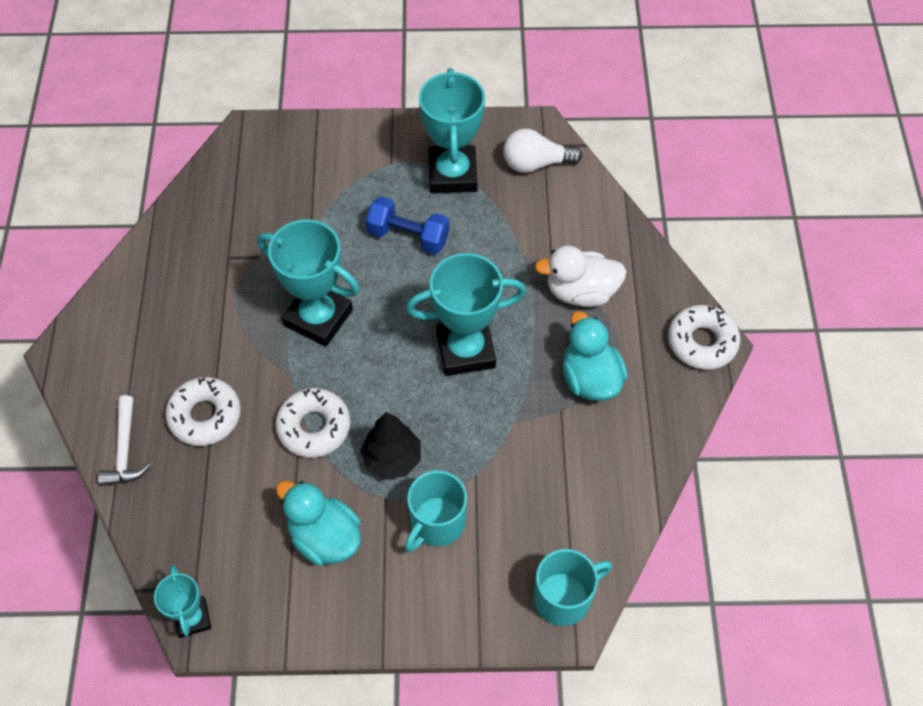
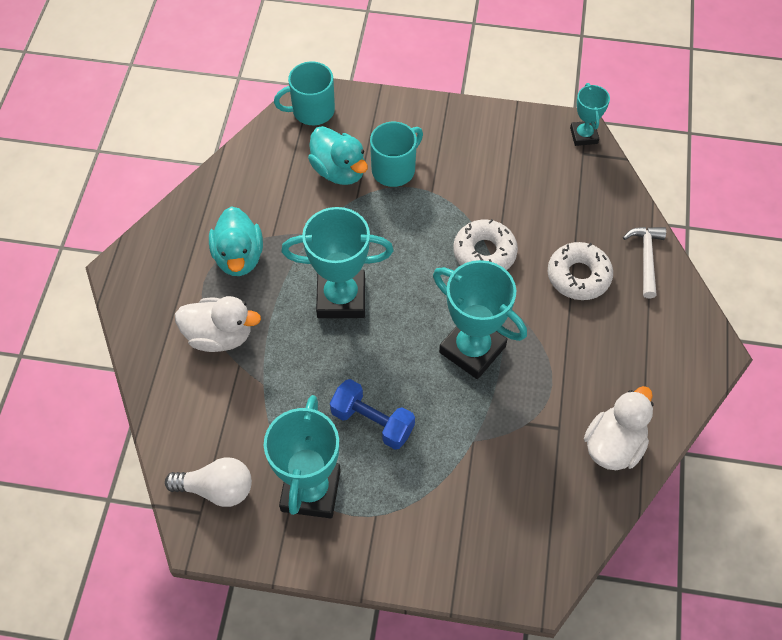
camera: 170 degrees left, 0 degrees up
(176, 249) = (613, 445): none -> white duck
(324, 537) = (482, 172): turquoise duck -> turquoise duck (339, 171)
(392, 459) = (422, 219): black tree -> none
(702, 342) = (129, 273): white donut -> none

